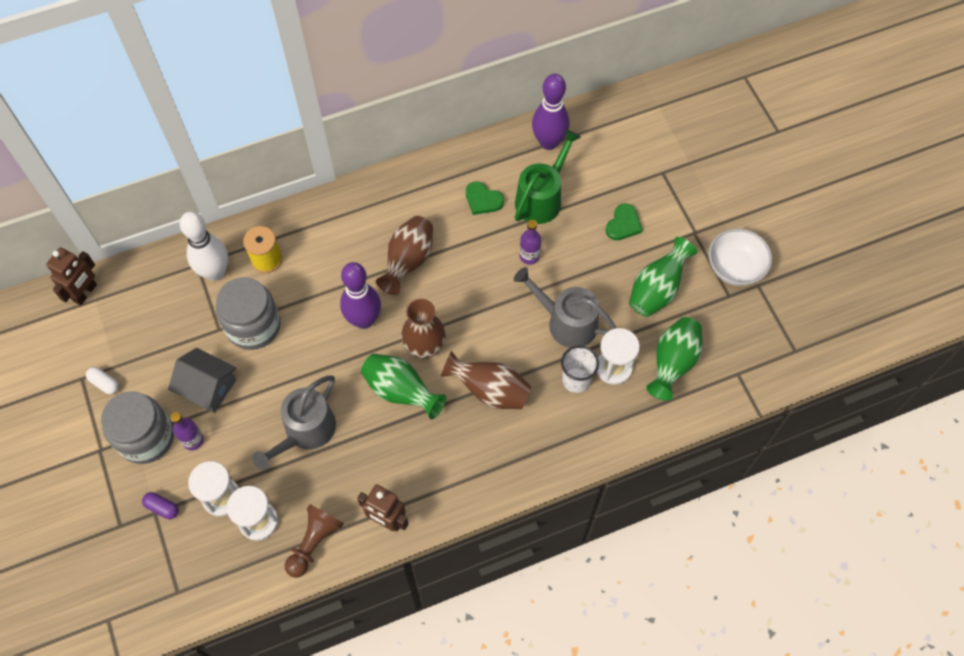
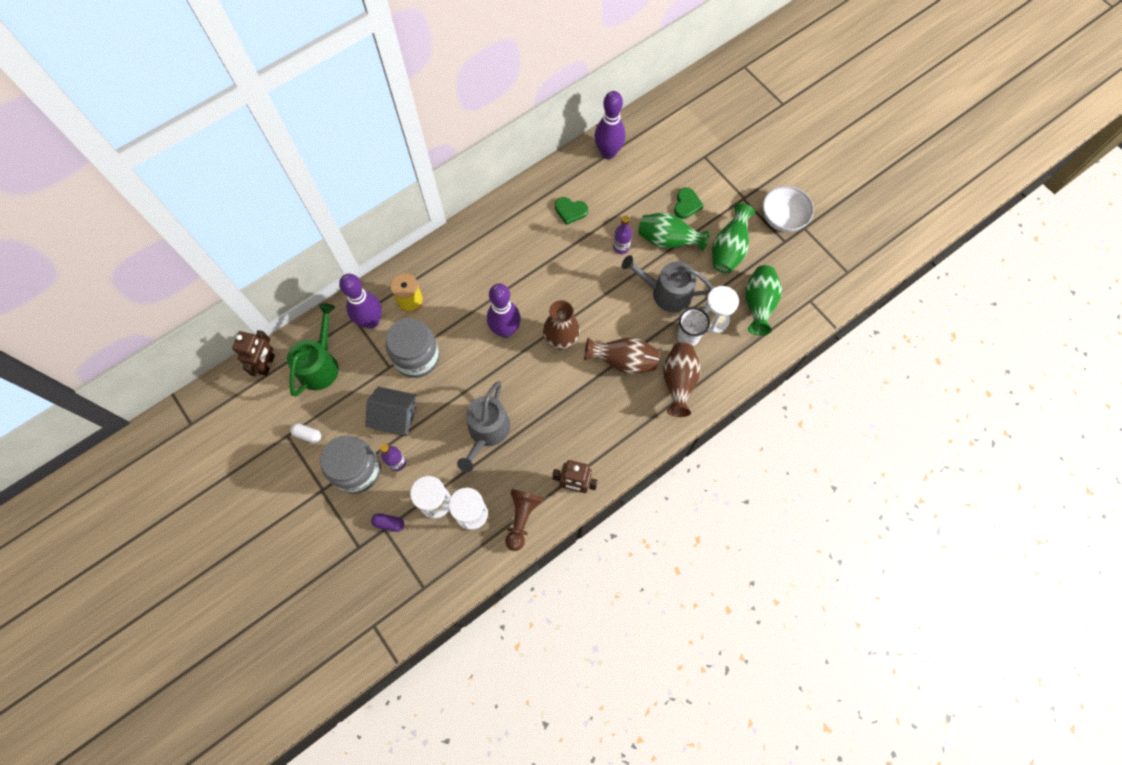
camera: 15 degrees left, 5 degrees up
(215, 272) = (371, 321): white bowling pin -> purple bowling pin
(401, 391) = (553, 380): green vase -> green vase (668, 241)
(408, 261) = (526, 275): brown vase -> brown vase (678, 382)
(541, 198) = (616, 199): green watering can -> green watering can (320, 365)

